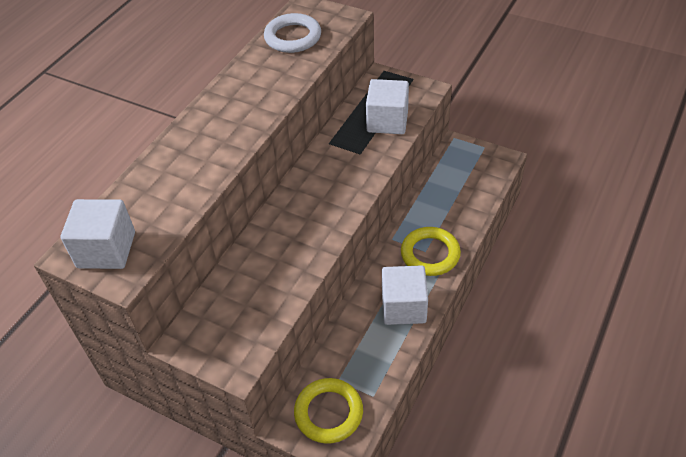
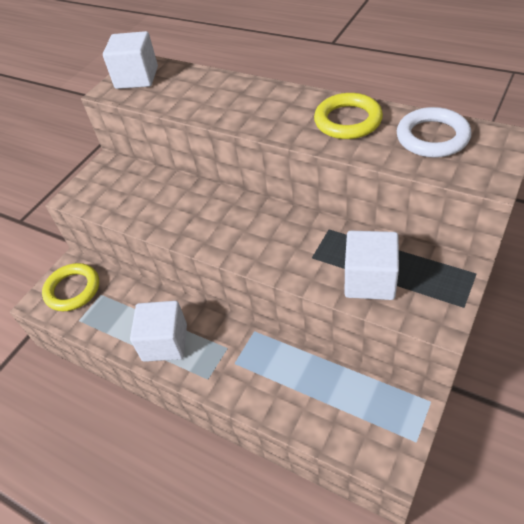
camera: 95 degrees right, 0 degrees up
(430, 254) = (229, 367): yellow ring -> yellow ring (348, 121)

